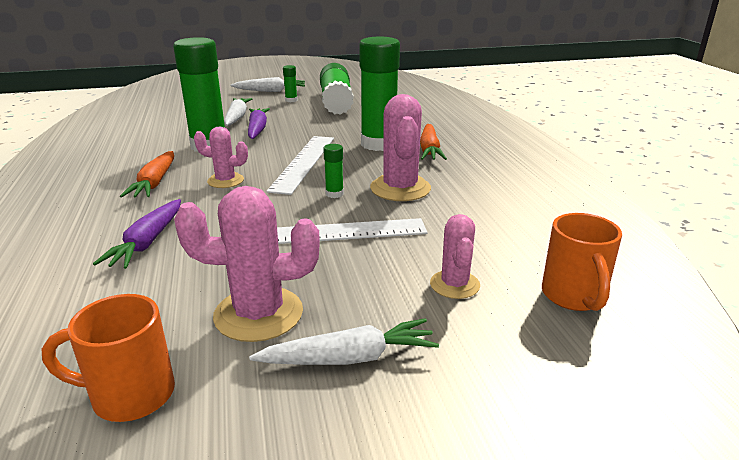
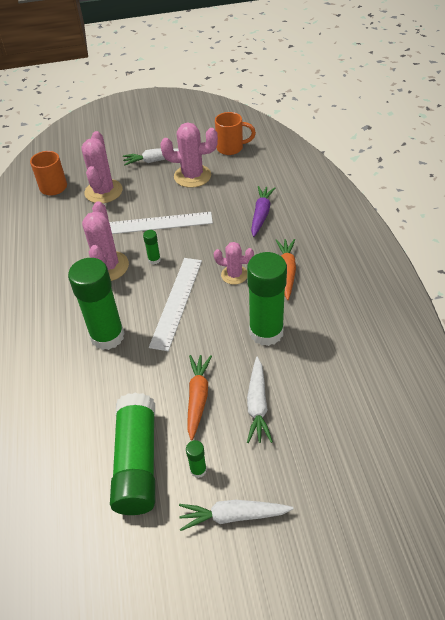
camera: 175 degrees left, 20 degrees up
(257, 129) = (227, 370): purple carrot -> none
(429, 150) = (64, 325): orange carrot -> orange carrot (198, 398)
(454, 284) = (103, 191): pink cactus -> pink cactus, size x1.64

